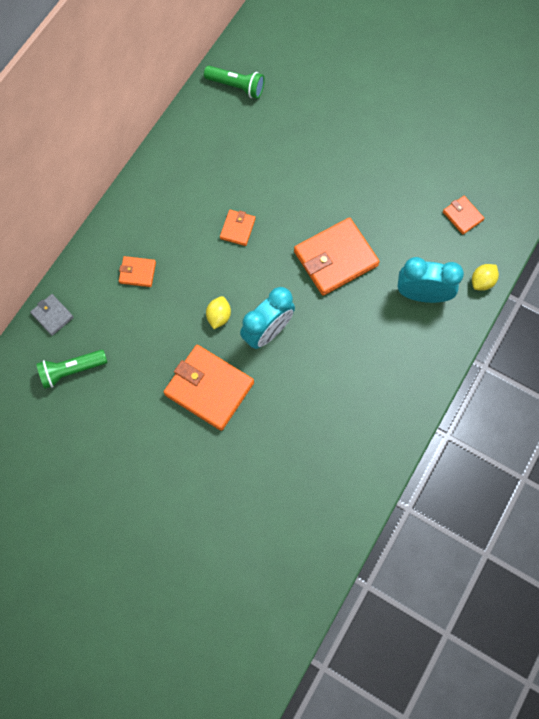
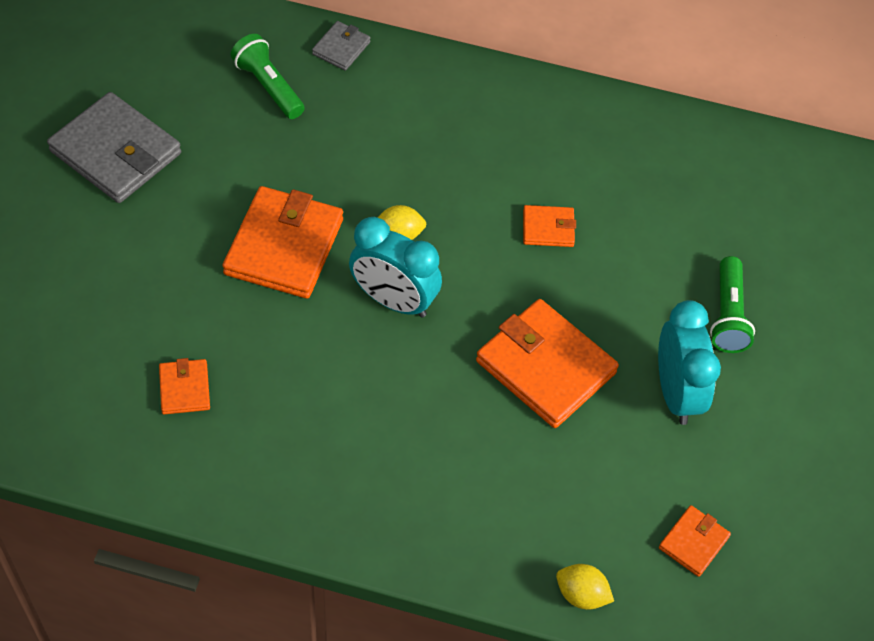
camera: 70 degrees right, 15 degrees down
(99, 484) = (116, 152): none -> grey wallet
(137, 272) = (435, 125): orange wallet -> orange wallet (184, 388)
(236, 86) = (787, 177): green flashlight -> green flashlight (728, 315)
(422, 294) = (525, 504): turquoise clock -> turquoise clock (676, 393)

